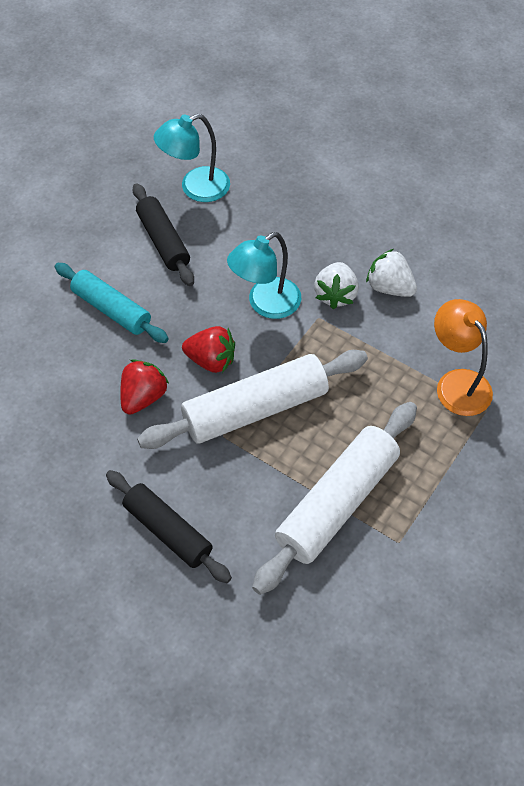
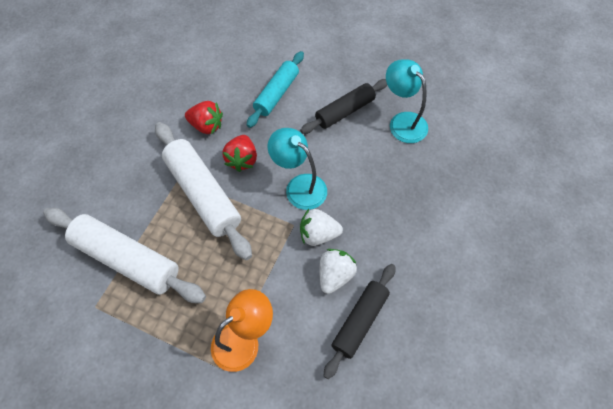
camera: 80 degrees right, 5 degrees up
(168, 531) = (104, 159): black rolling pin -> black rolling pin (360, 321)

